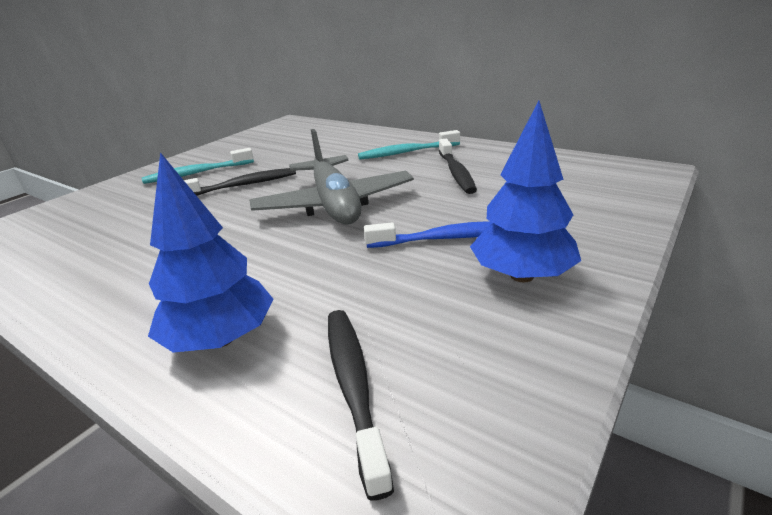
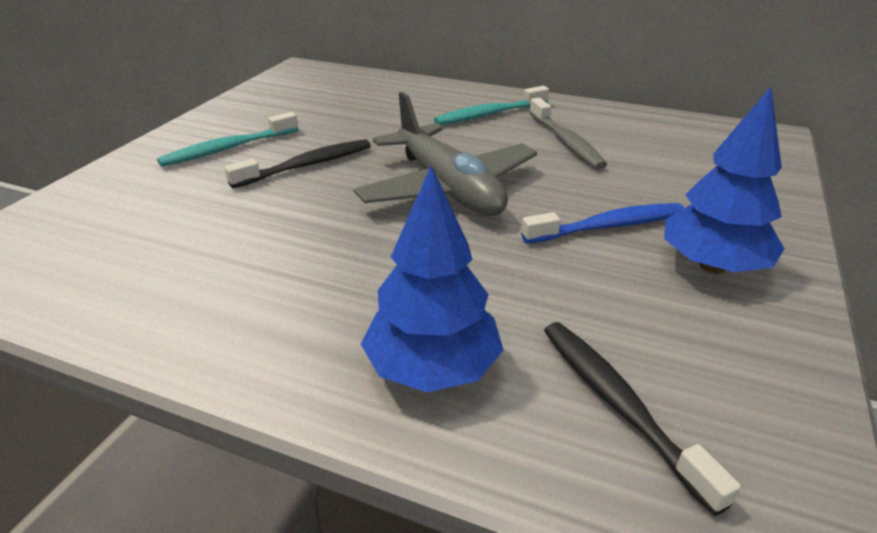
camera: 15 degrees left, 5 degrees up
(456, 173) = (566, 142): black toothbrush -> grey toothbrush

